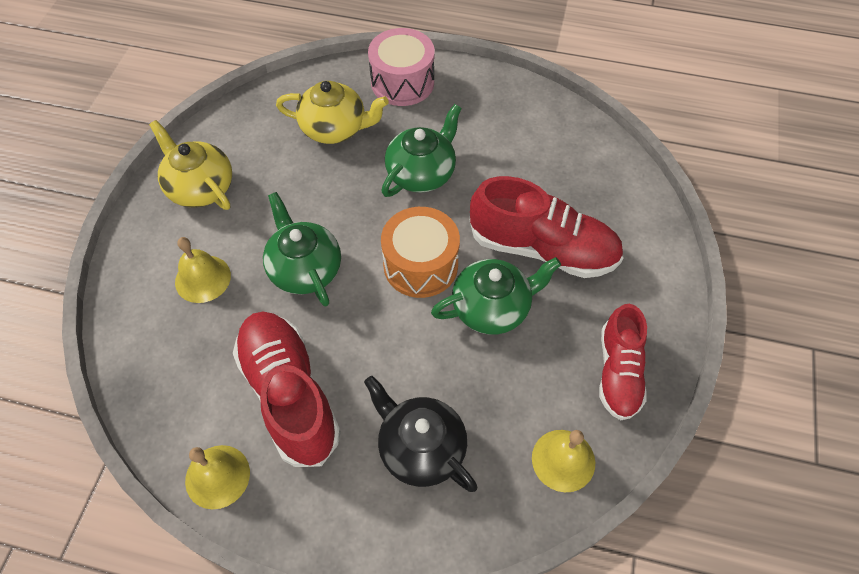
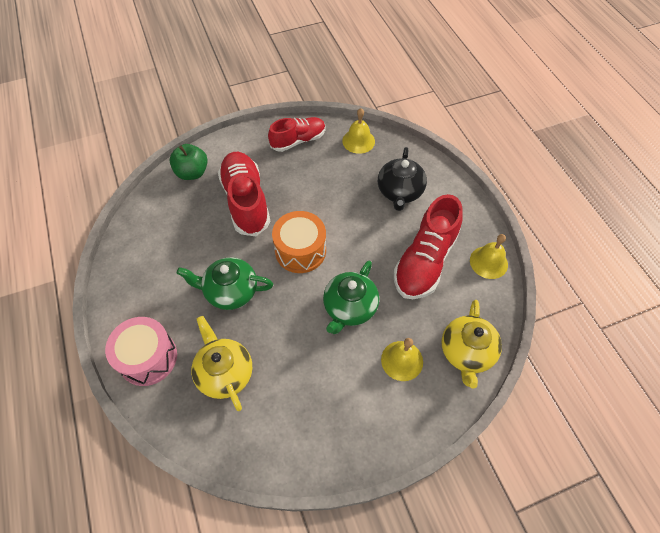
camera: 125 degrees left, 0 degrees up
(200, 187) = (340, 424): yellow teapot -> yellow teapot (466, 352)
(492, 307) = (302, 204): green teapot -> none
(634, 215) = (192, 172): none -> green apple

